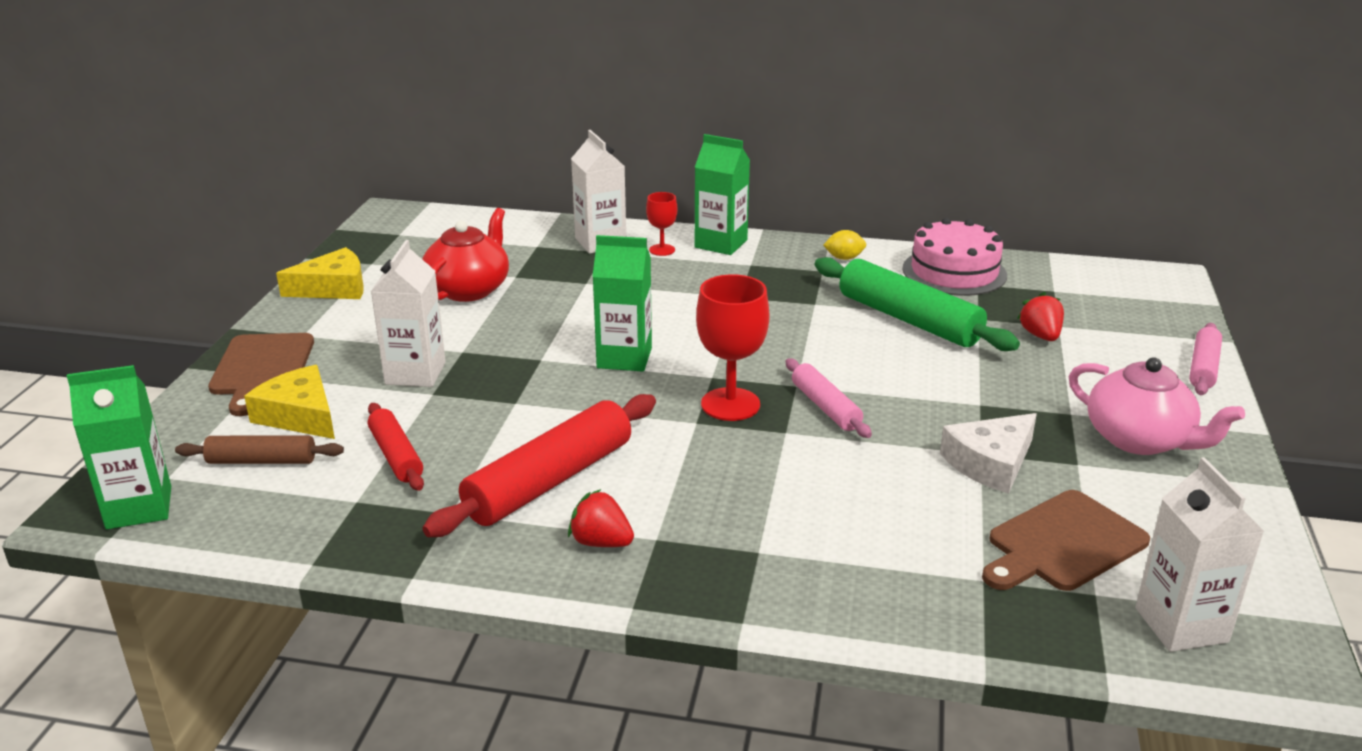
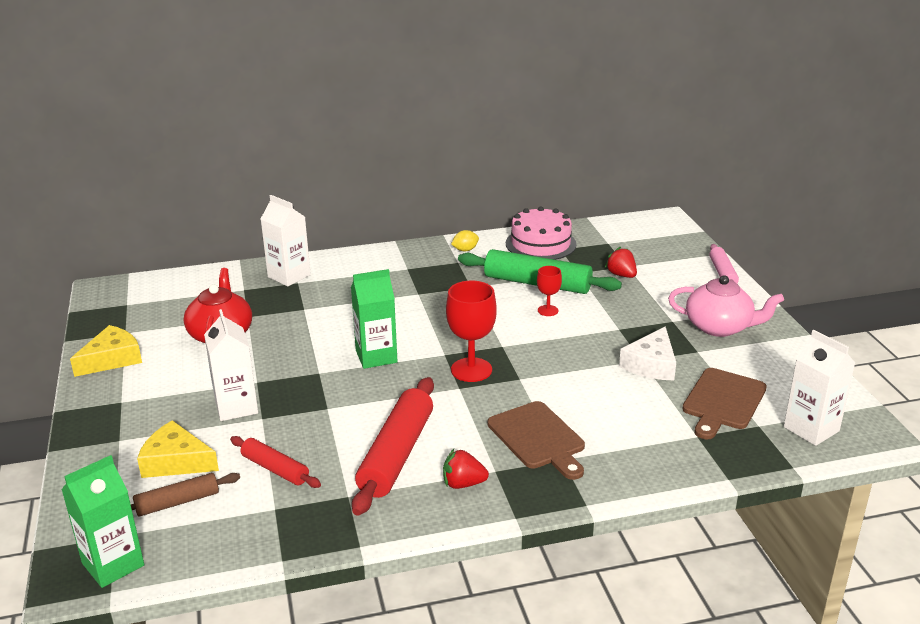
camera: 25 degrees left, 0 degrees up
(261, 368) = (112, 435): brown cutting board -> brown cutting board (538, 438)
(662, 250) = (338, 272): red goblet -> red goblet (548, 310)
(721, 244) = (375, 258): green carton -> none
(825, 407) = (531, 355): pink rolling pin -> none

